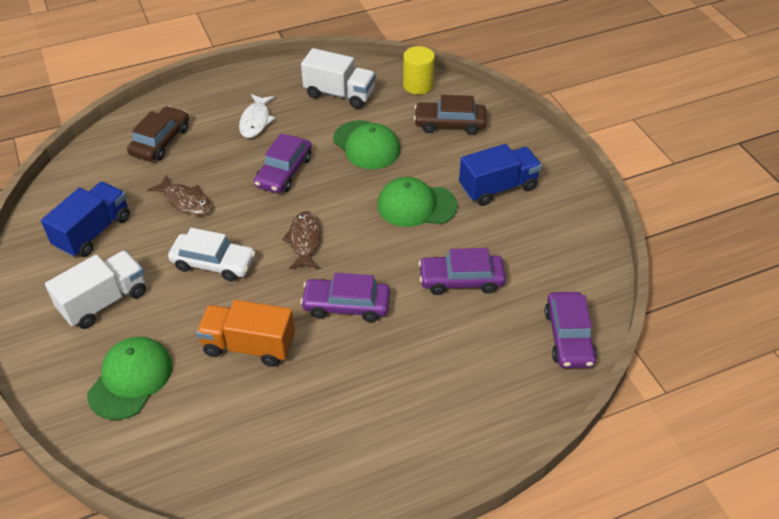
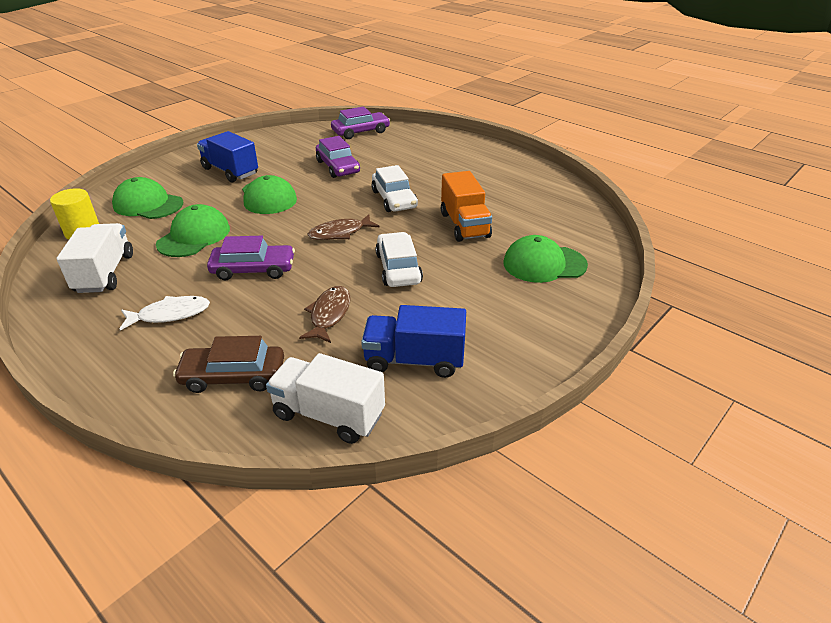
camera: 115 degrees left, 10 degrees down
(104, 301) = (490, 310): white truck -> white truck (328, 415)
(346, 305) = (394, 199): purple car -> white car
(450, 124) = (148, 204): brown car -> green cap

